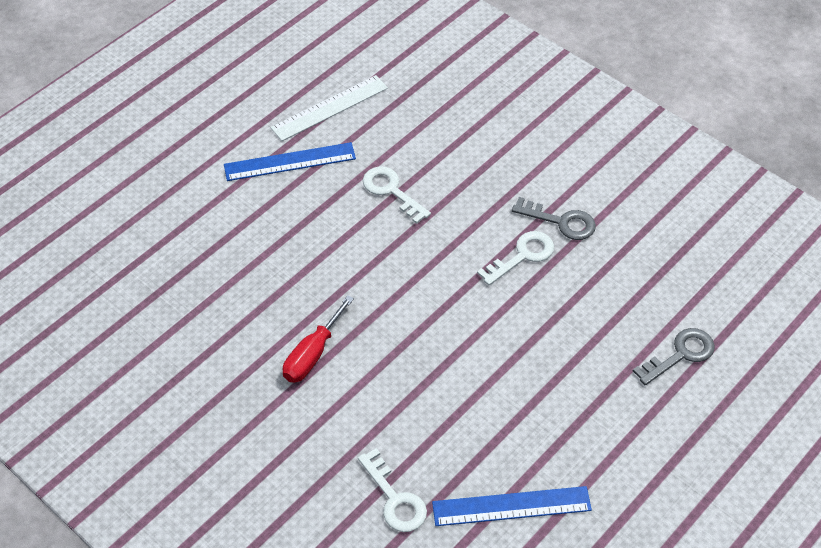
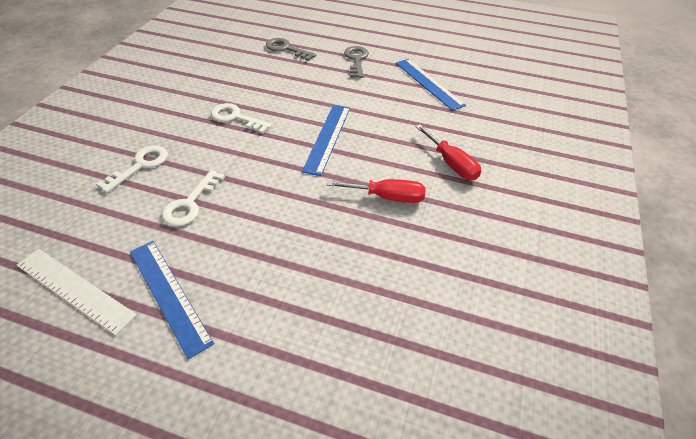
camera: 115 degrees left, 5 degrees down
(330, 443) = (451, 164): none -> red screwdriver
(395, 499) = (463, 125): white key -> white key (140, 165)
(440, 334) = (327, 138): none -> blue ruler
(561, 222) = (195, 108): grey key -> grey key (356, 60)

